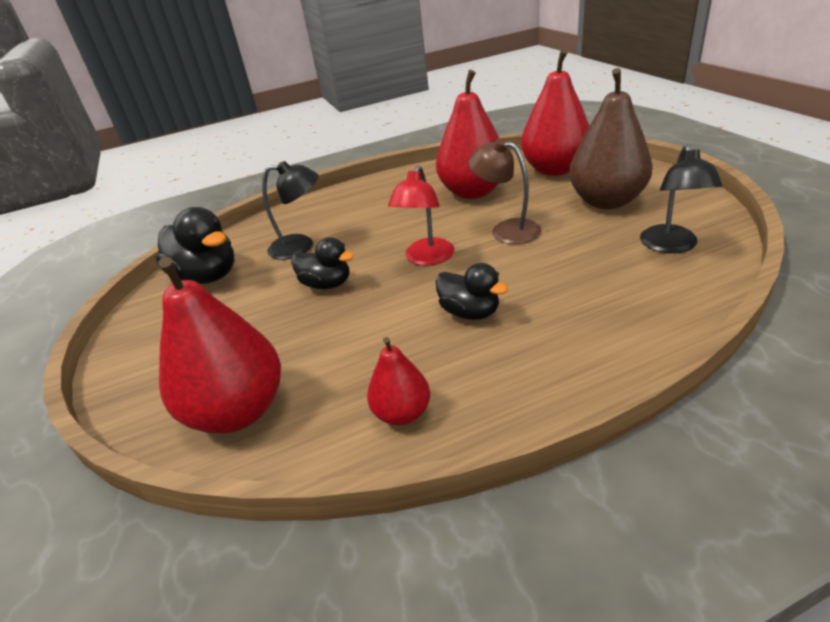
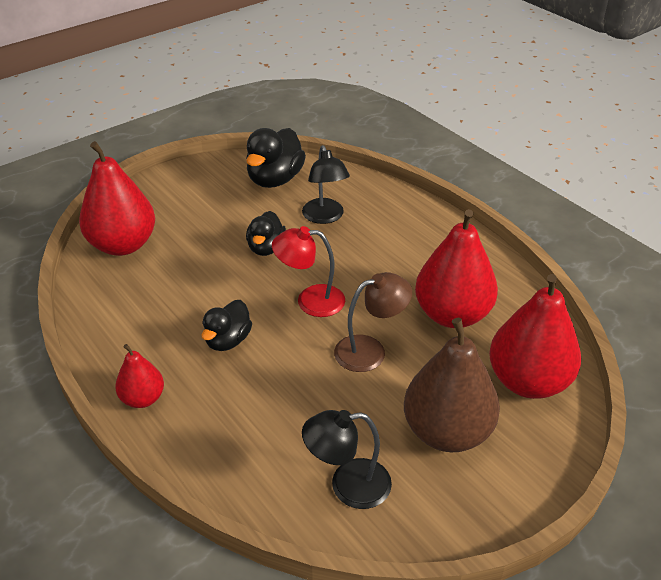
camera: 70 degrees right, 5 degrees up
(402, 413) = (115, 321): red pear -> red pear (143, 398)
(506, 229) = (370, 350): brown lamp -> brown lamp turned 45 degrees clockwise

